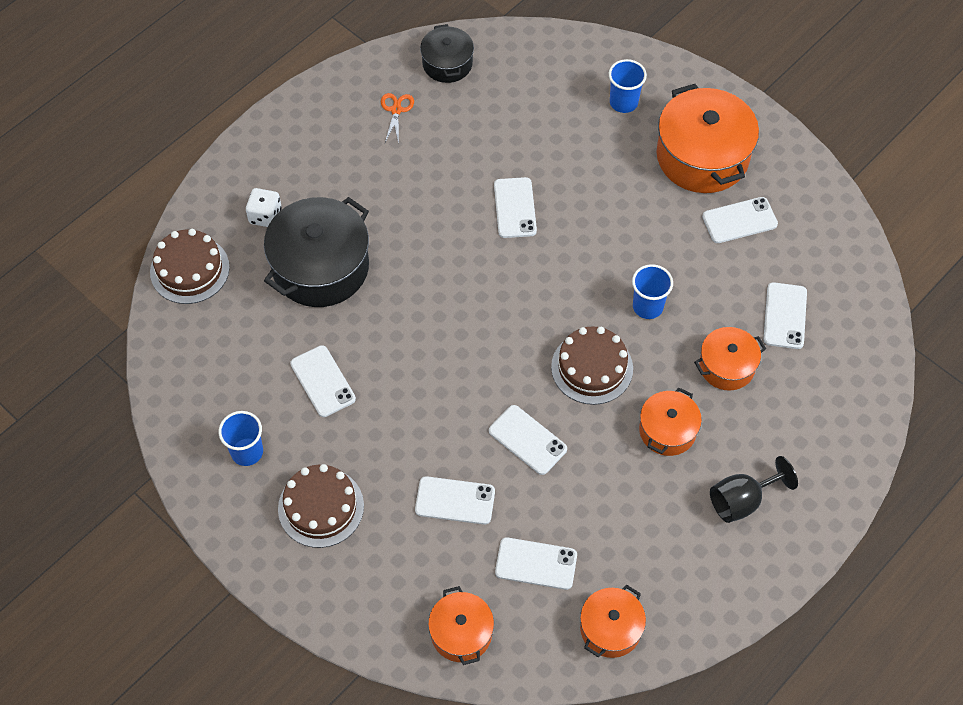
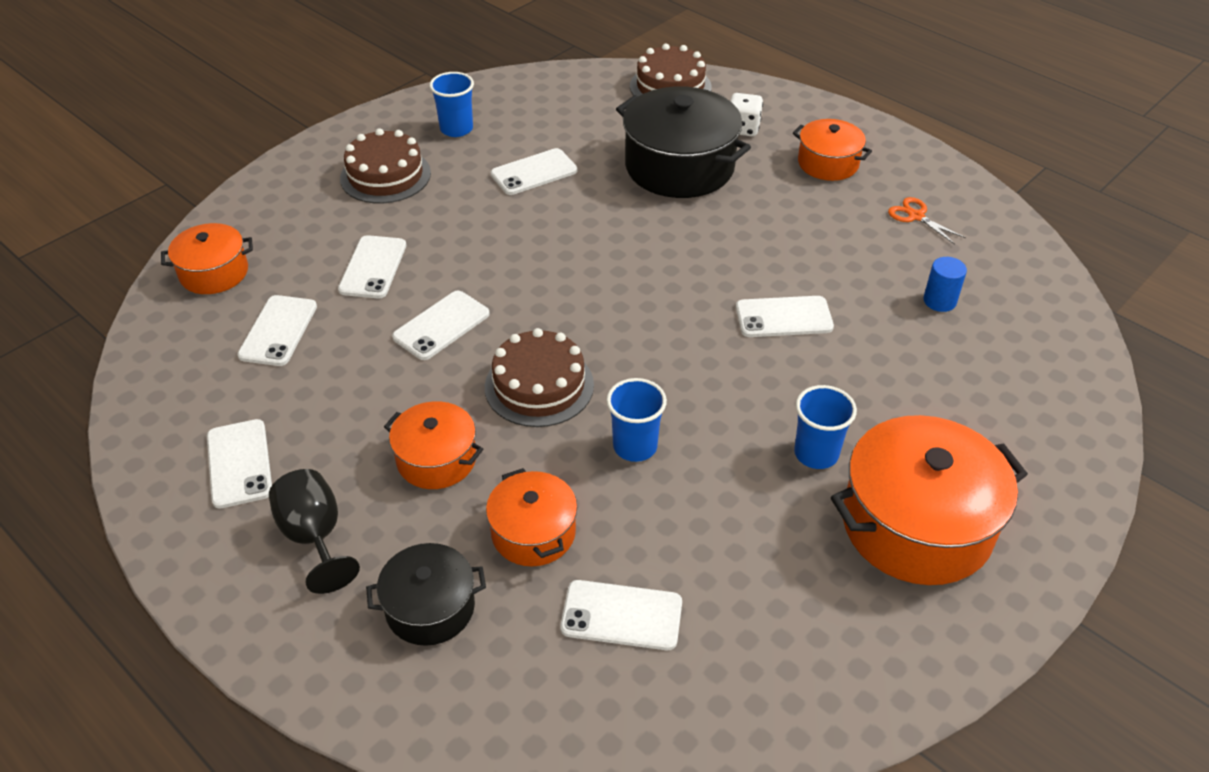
camera: 90 degrees right, 15 degrees down
(396, 110) = (915, 216): orange scissors -> orange scissors turned 135 degrees counterclockwise
(447, 64) = (1005, 257): black pot -> black pot (430, 608)
(496, 111) = (939, 301): none -> blue cylinder
(610, 628) = (176, 393): orange pot -> orange pot (828, 163)
(623, 102) = (996, 432): blue cup -> blue cup (816, 453)
(739, 220) = (799, 566): white phone -> white phone (239, 463)

